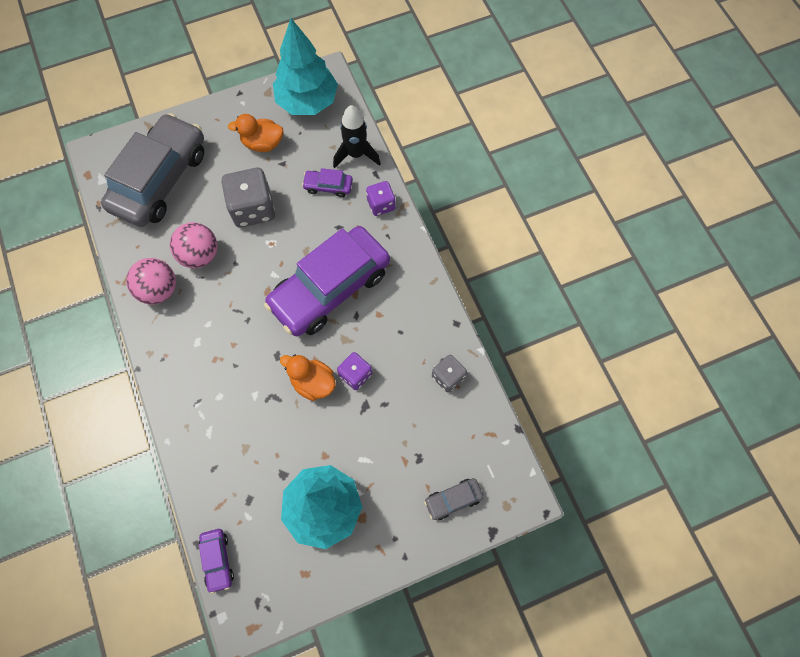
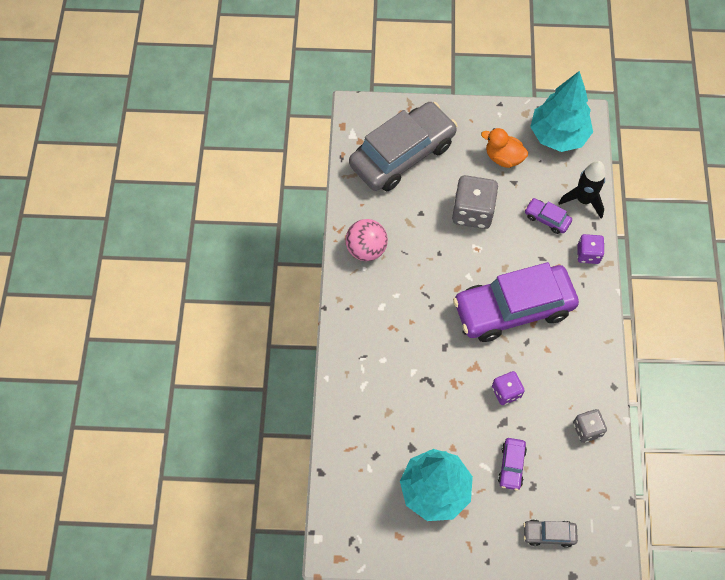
camera: 25 degrees right, 5 degrees down
(200, 255) = (411, 233): pink ball -> none
(217, 560) = (332, 492): purple car -> purple car (511, 466)
(312, 382) = (466, 382): orange duck -> none

